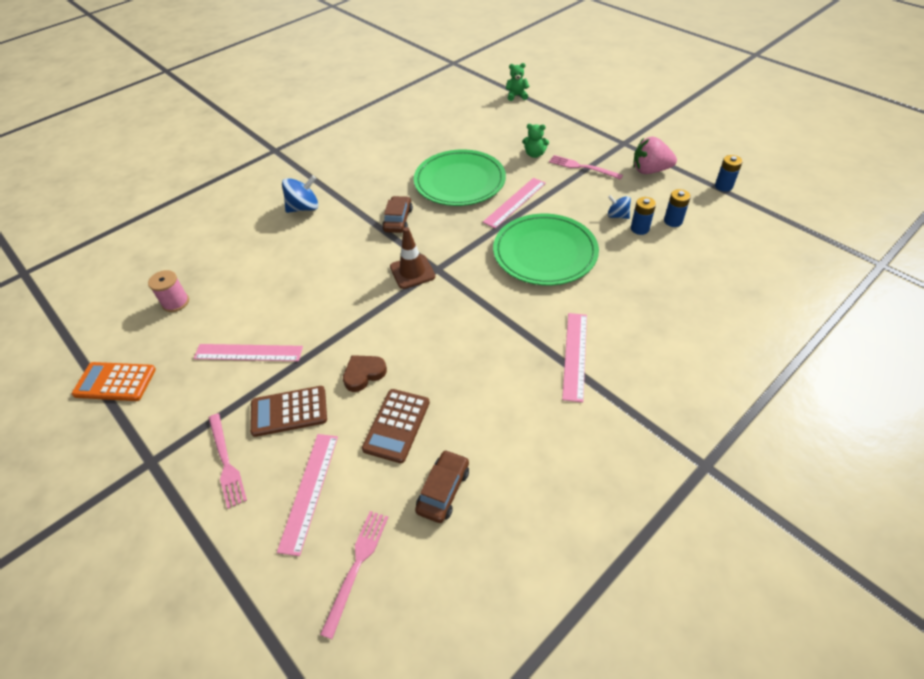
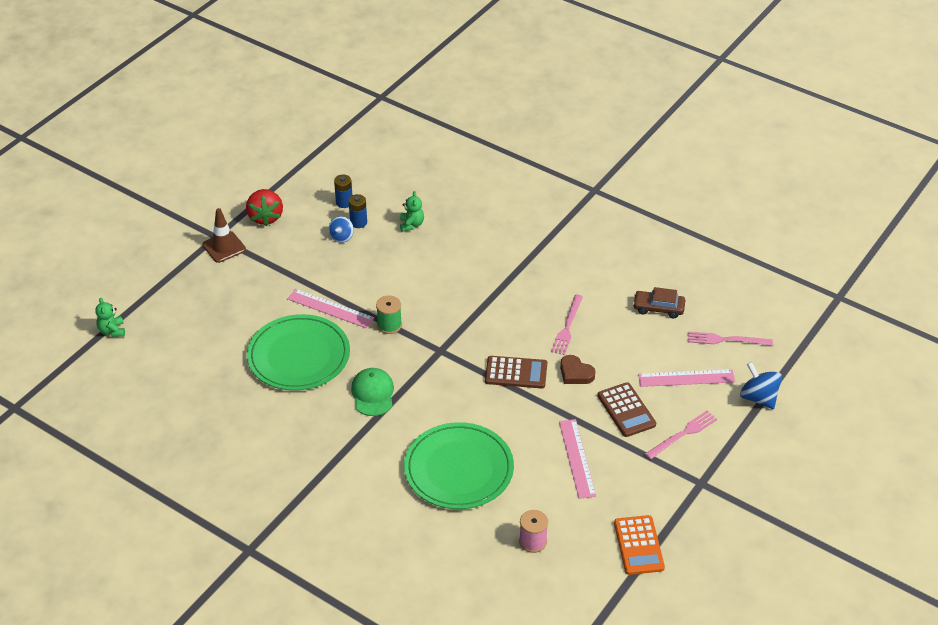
camera: 105 degrees left, 5 degrees down
(304, 208) = (364, 481): blue spinning top -> blue spinning top (758, 398)
(396, 425) = (616, 343): brown calculator -> brown calculator (516, 373)
(398, 220) = (373, 393): brown car -> green cap
(412, 272) = (448, 367): brown traffic cone -> brown traffic cone (224, 247)
(482, 237) = (389, 325): none -> green spool
(534, 154) = (242, 302): green teddy bear -> green teddy bear (411, 225)
(545, 252) = (403, 280): green plate -> green plate (458, 469)
(575, 355) = (519, 253): pink ruler -> none
(582, 167) = (264, 264): pink fork -> pink fork (567, 327)
(650, 170) = (265, 217): pink strawberry -> red strawberry
(723, 186) = (287, 171): blue battery -> none

